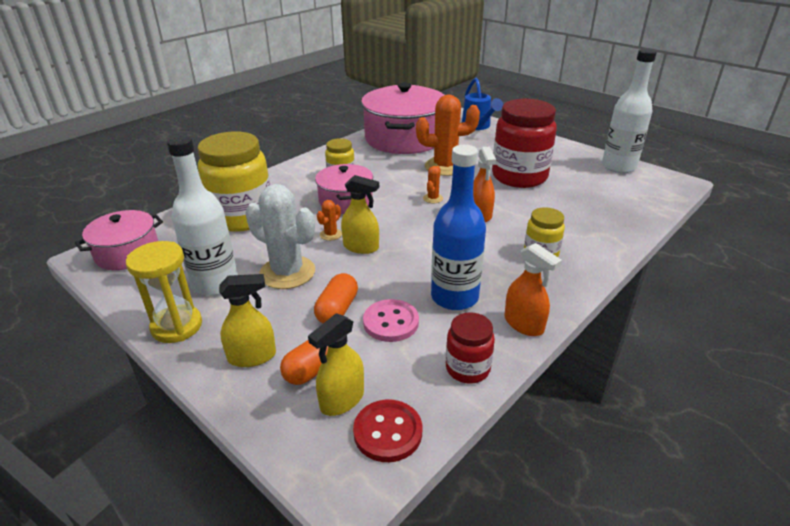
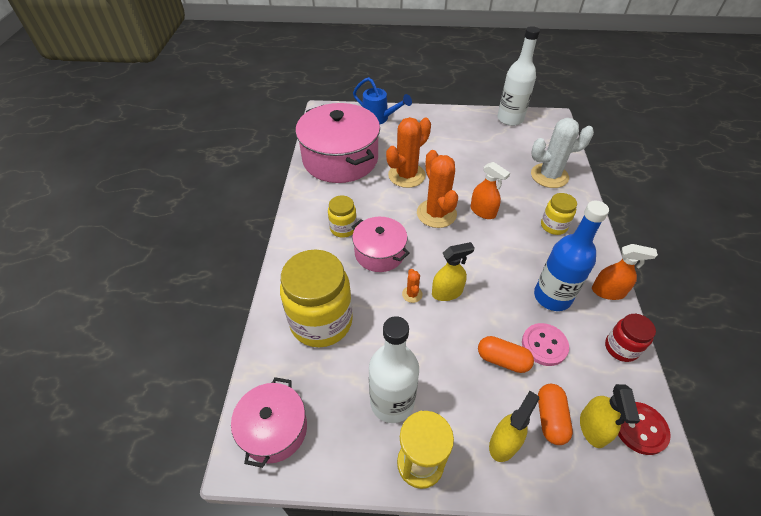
camera: 40 degrees left, 15 degrees up
(287, 272) = (429, 352): white cactus -> white cactus (549, 176)
(337, 309) = (502, 360): orange capsule -> orange capsule turned 45 degrees counterclockwise
(433, 198) = (436, 213): orange cactus -> orange cactus, size x2.26
(519, 176) = (465, 160): red jar -> none

